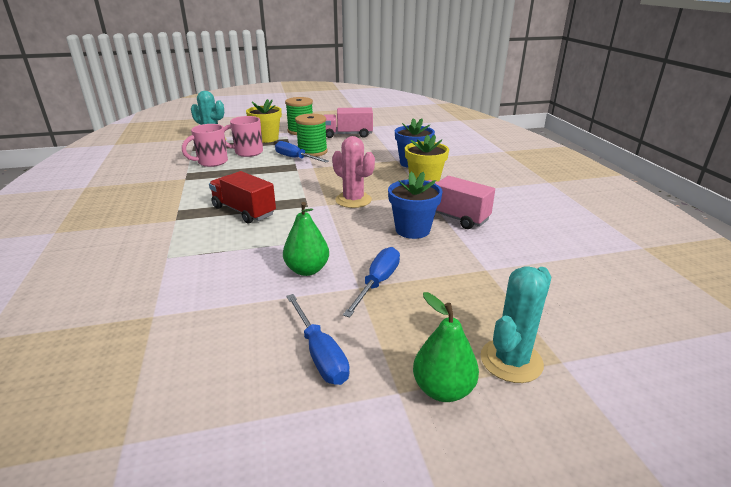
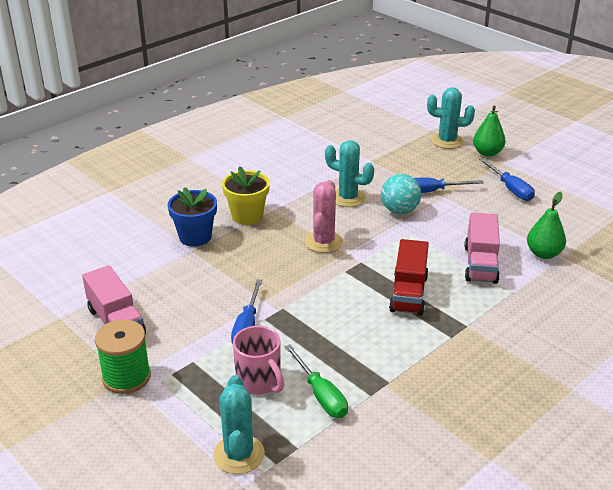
camera: 120 degrees left, 5 degrees up
(211, 162) = (321, 395): pink mug -> green screwdriver
(267, 138) = (187, 395): yellow flower pot -> none
(307, 270) = (450, 222): green pear -> green pear (543, 254)
(312, 152) = (212, 323): green spool -> none
(320, 354) = (510, 189): blue screwdriver -> blue screwdriver turned 120 degrees clockwise
(361, 249) = (399, 210): none -> turquoise ball
(412, 230) = (348, 198): blue flower pot -> turquoise cactus
(451, 216) = (307, 187): pink truck -> pink truck (480, 264)

